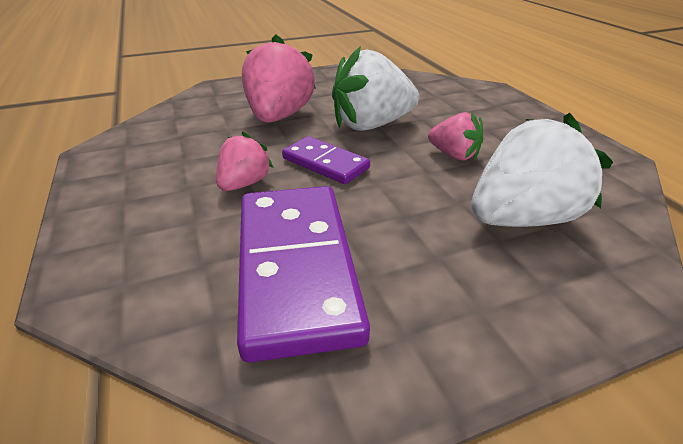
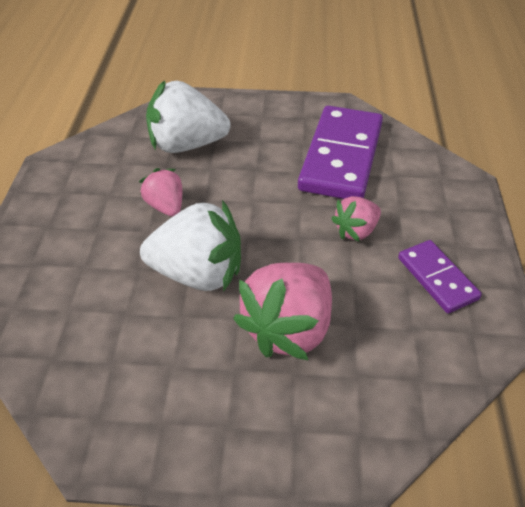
camera: 155 degrees left, 10 degrees up
(325, 163) = (279, 232): purple domino -> purple domino (437, 278)

